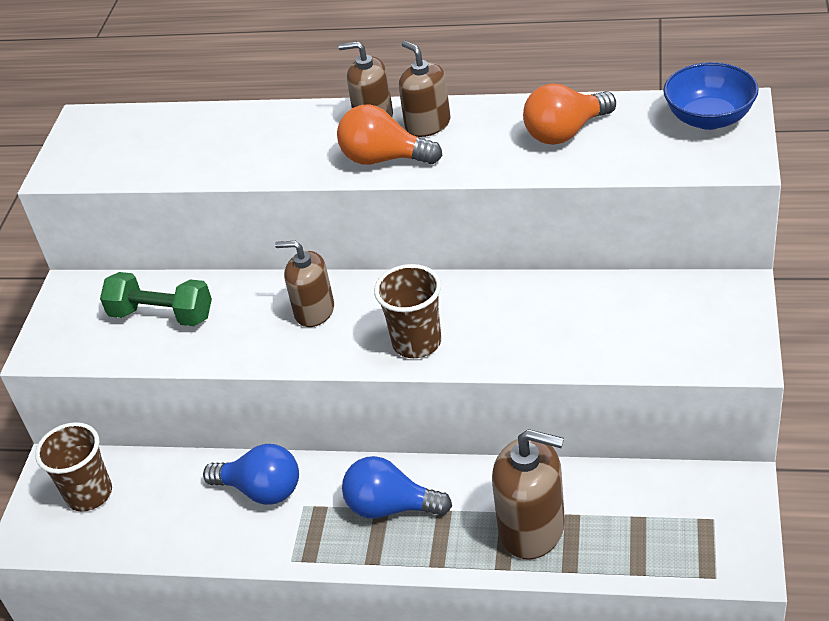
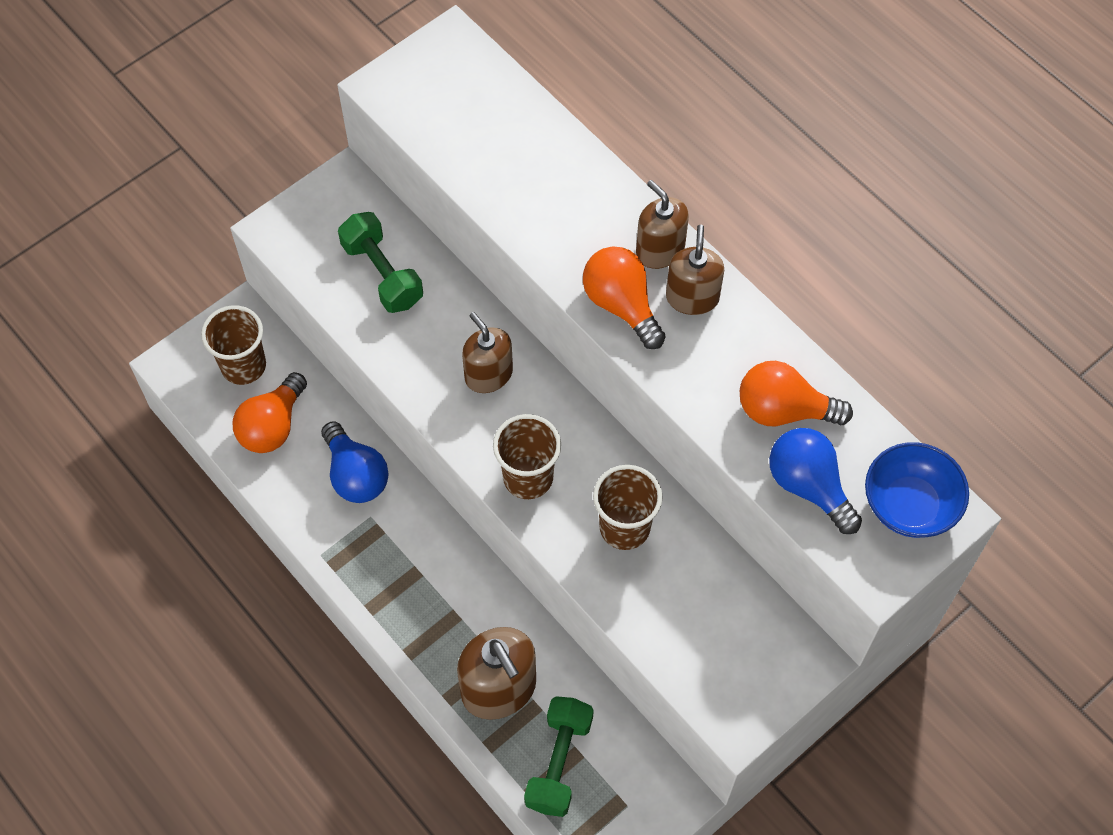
camera: 35 degrees right, 20 degrees up
(156, 512) = (272, 426): none -> orange light bulb
(391, 507) = (425, 576): blue light bulb -> blue light bulb (809, 486)
(521, 317) = (624, 527): none -> brown cup
(633, 535) = (559, 762): none -> green dumbbell

